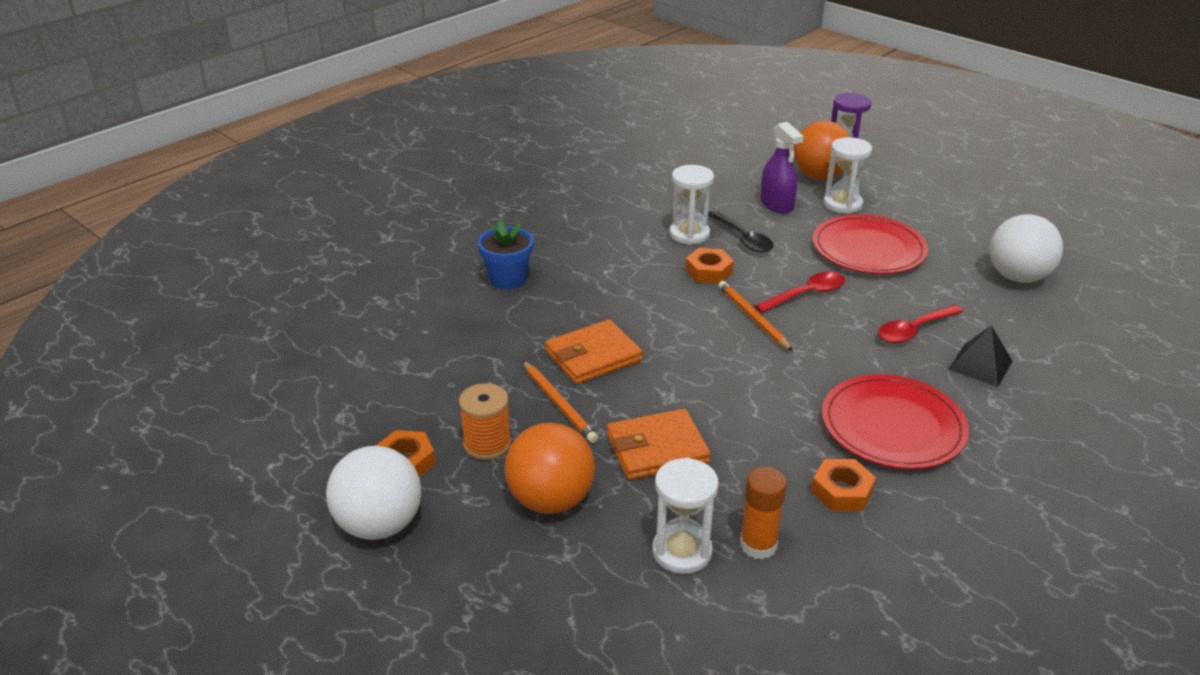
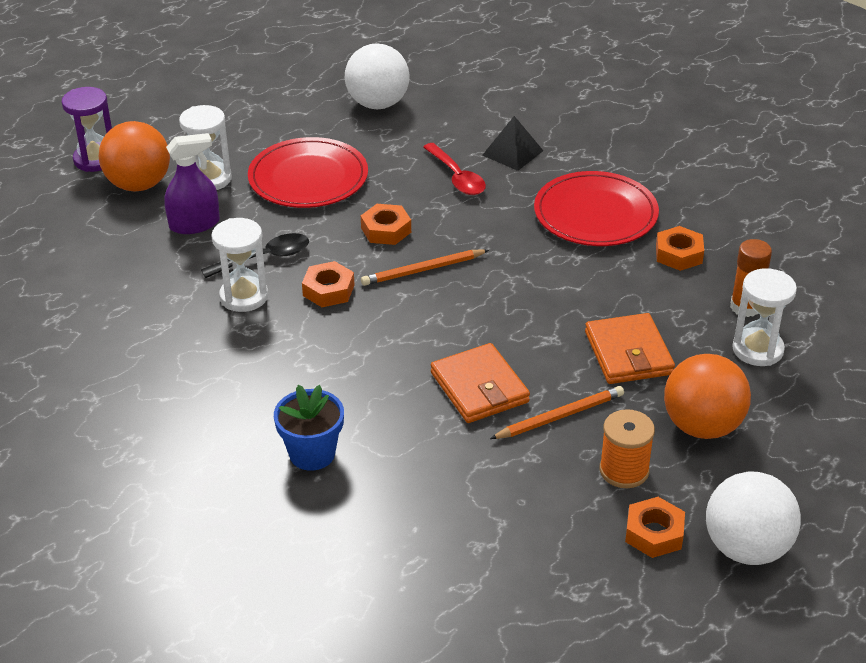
camera: 85 degrees left, 5 degrees up
(806, 294) = (386, 230): red spoon -> orange nut

